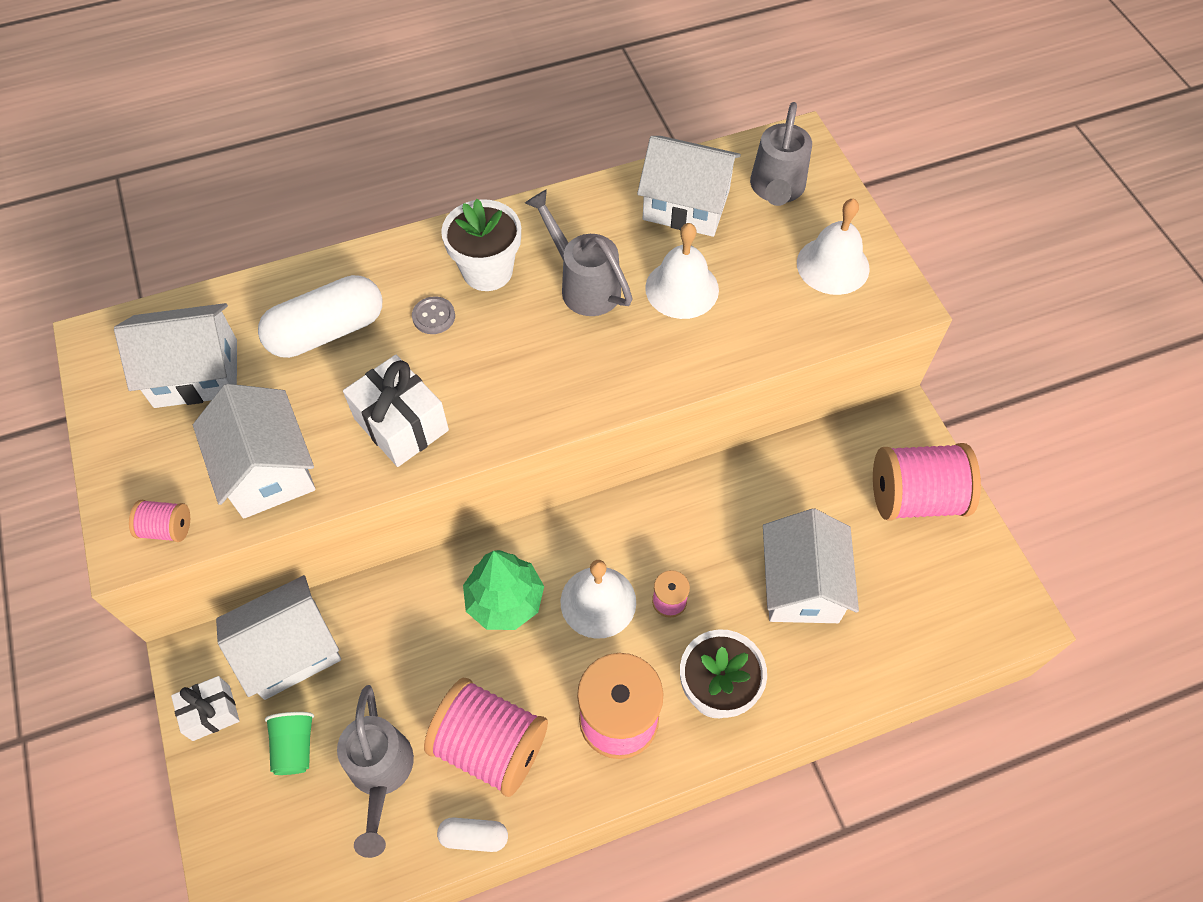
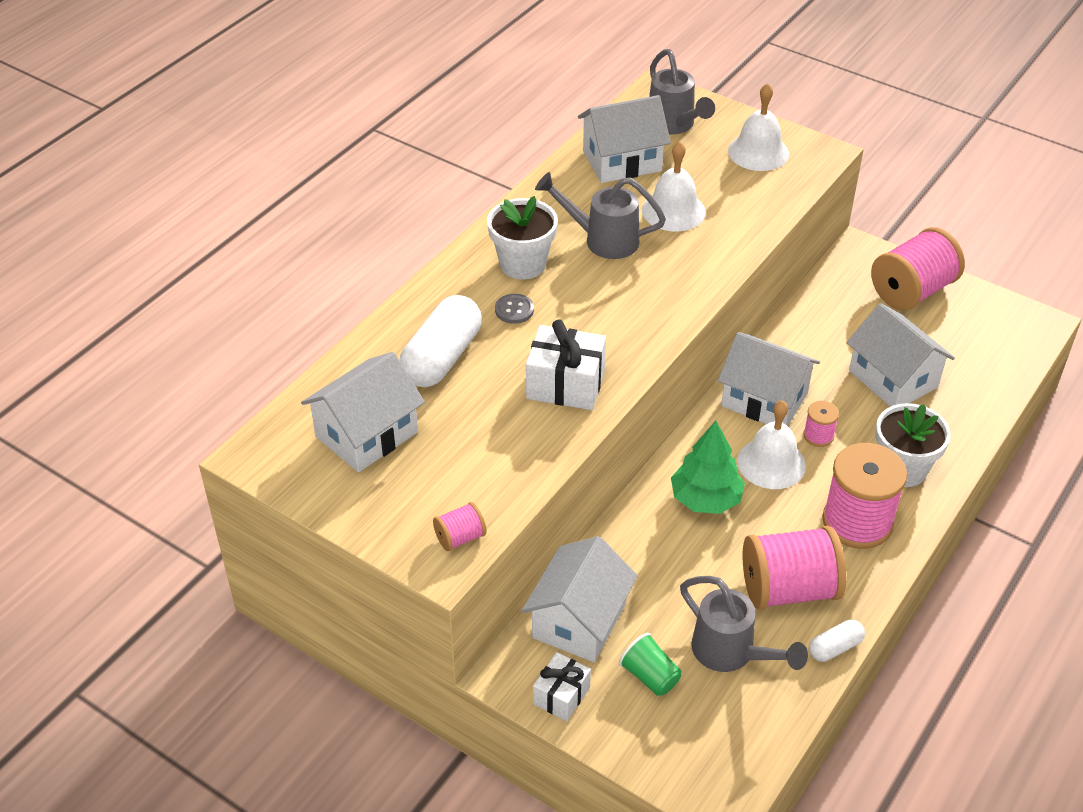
camera: 35 degrees left, 15 degrees down
(267, 470) = (496, 462): white house -> white house (764, 400)

